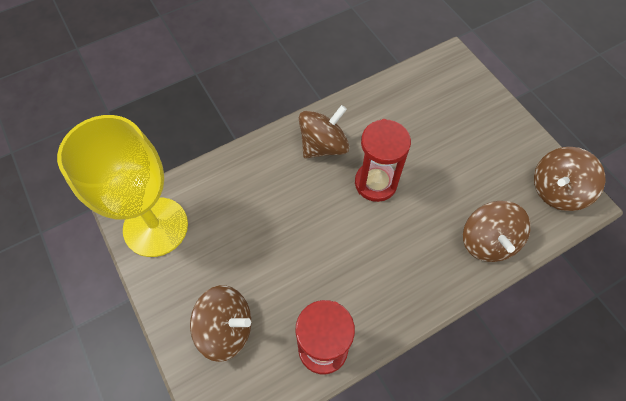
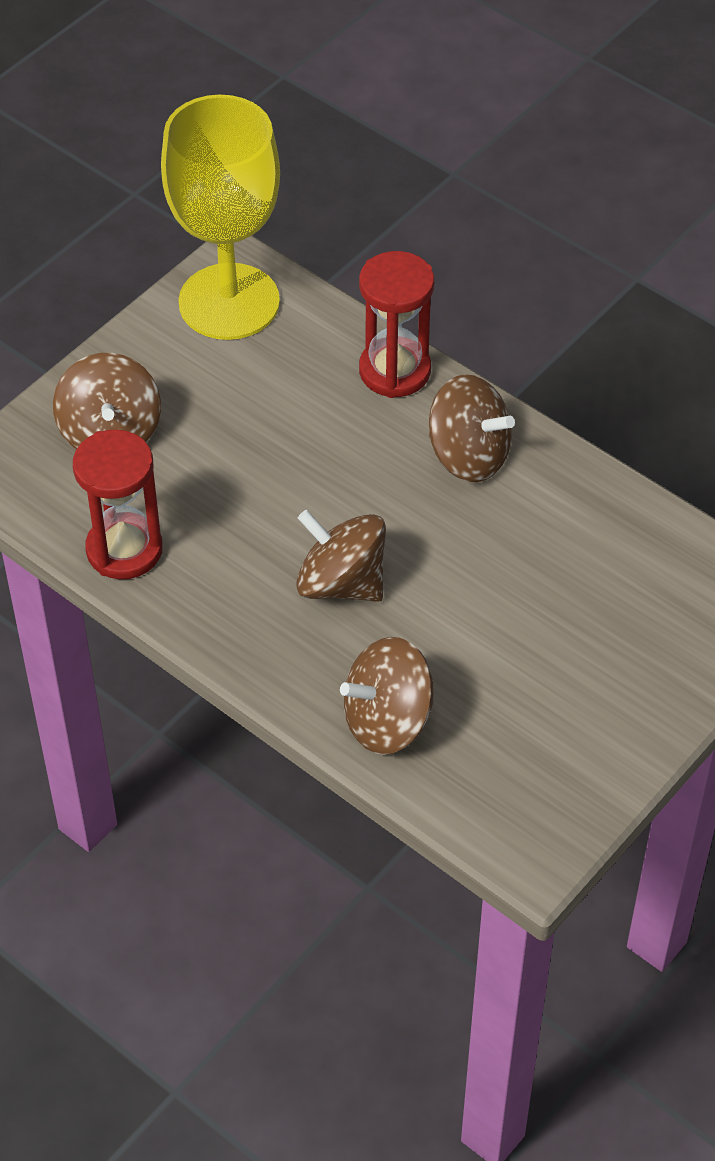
camera: 70 degrees right, 10 degrees down
(375, 183) = (429, 544): red hourglass -> red hourglass (395, 371)
(557, 190) = (539, 809): brown spinning top -> brown spinning top (341, 583)

